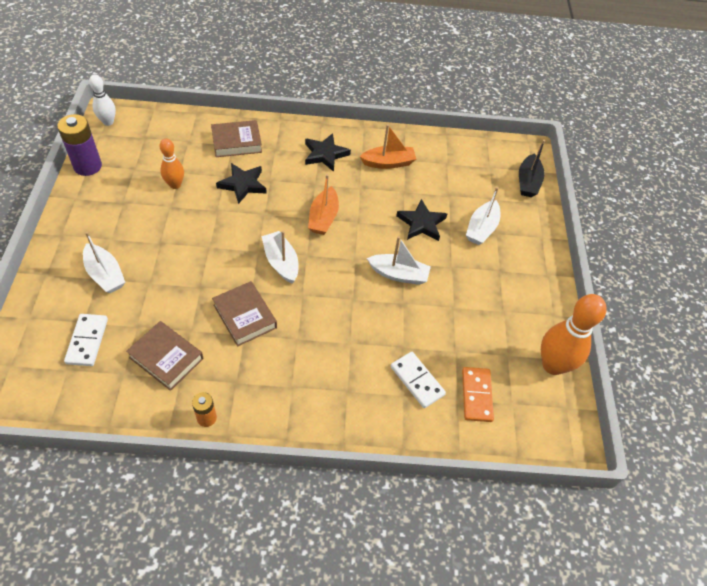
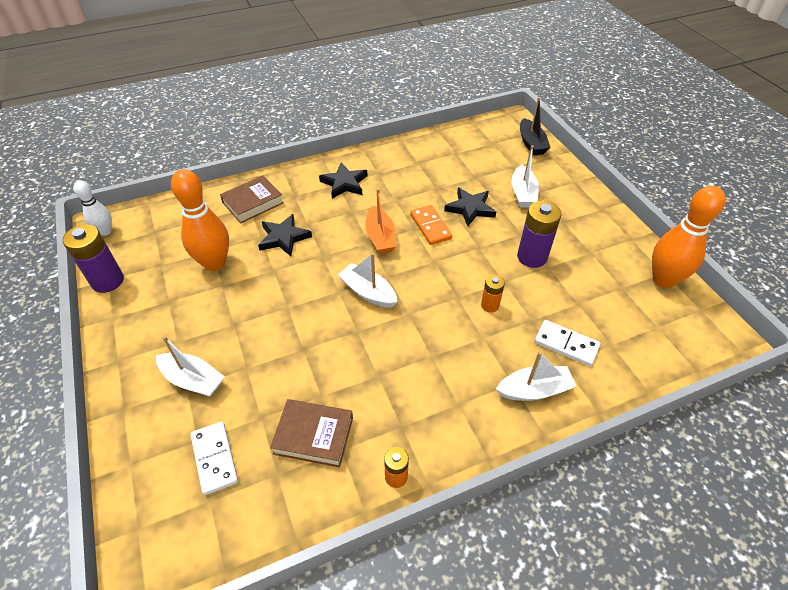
camera: 20 degrees left, 5 degrees down
(175, 185) = (214, 263): orange bowling pin -> orange bowling pin, size x1.72
(245, 316) = (367, 357): brown book -> none
(375, 318) = (490, 305): none -> orange battery
(388, 163) = (406, 170): orange boat -> none
(398, 274) = (482, 259): white boat -> white boat (534, 390)
(445, 292) = (532, 257): none -> purple battery
(476, 395) = (624, 333): orange domino -> orange domino (430, 226)

